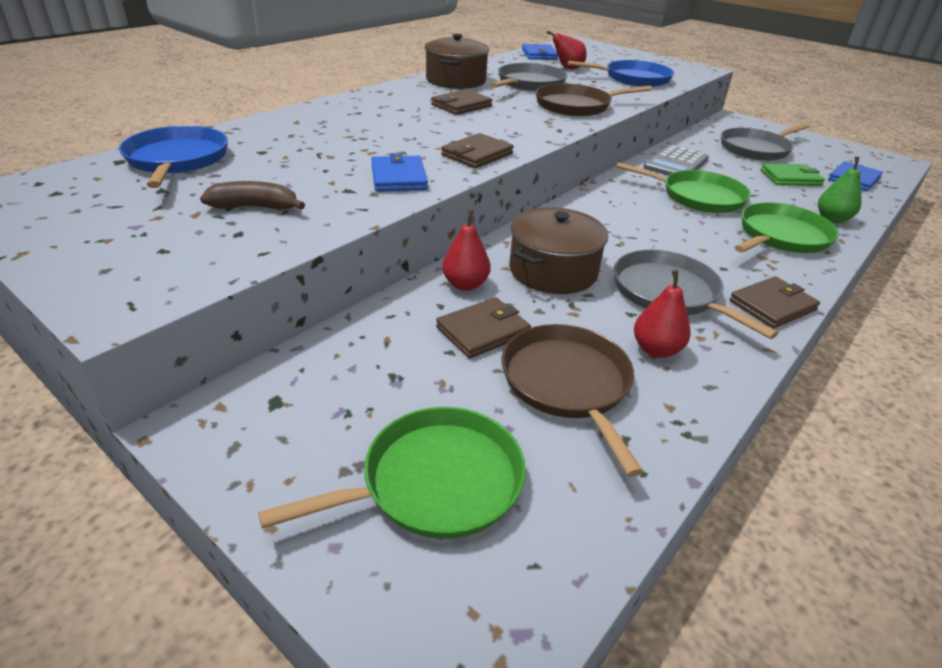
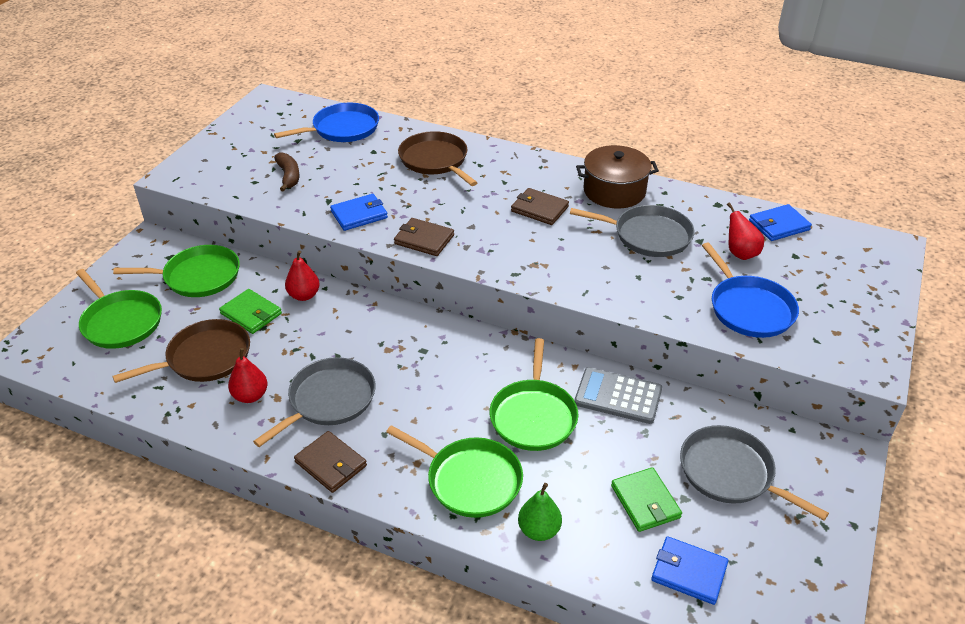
camera: 75 degrees right, 5 degrees up
(359, 374) = (198, 276): none -> green pan
(483, 331) = (251, 313): brown wallet -> green wallet
(553, 271) = (339, 334): brown pot -> none
(576, 106) = (598, 276): brown pan -> brown pan (435, 160)

